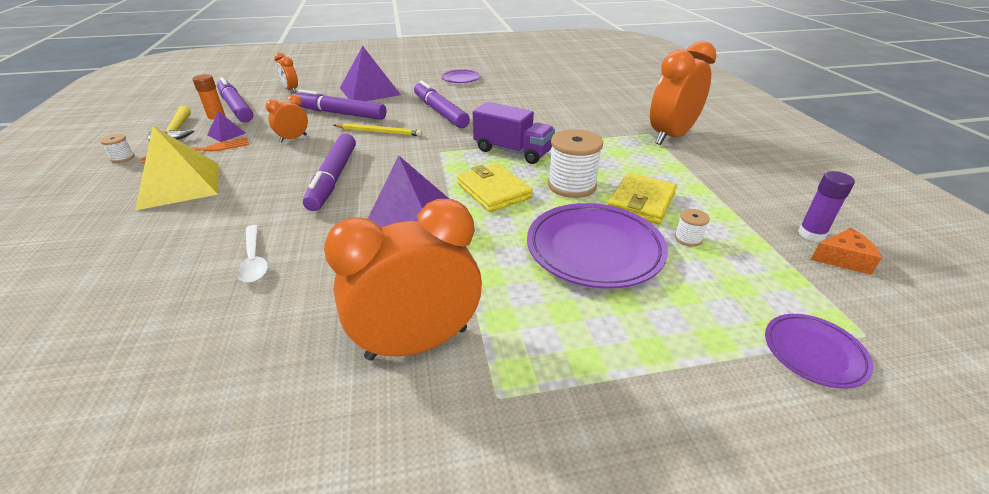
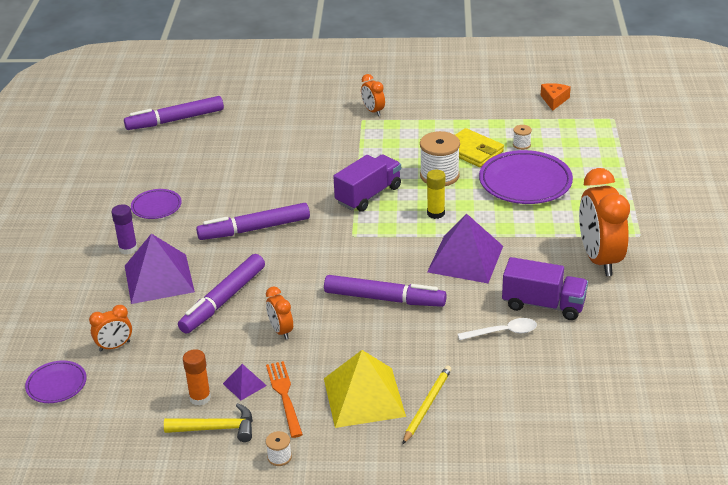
camera: 75 degrees left, 0 degrees up
(236, 107) = (156, 389): purple marker -> purple marker (175, 120)
(305, 290) = (543, 304): none -> purple truck
(379, 132) = (290, 271): yellow pencil -> yellow pencil (427, 405)
(494, 191) = (435, 213): yellow wallet -> yellow glue stick
(671, 136) = (373, 111): orange clock -> orange clock, size x0.48
(811, 234) = (527, 101): purple glue stick -> purple glue stick (128, 249)
(813, 353) = (623, 137): purple plate -> purple plate (56, 385)

